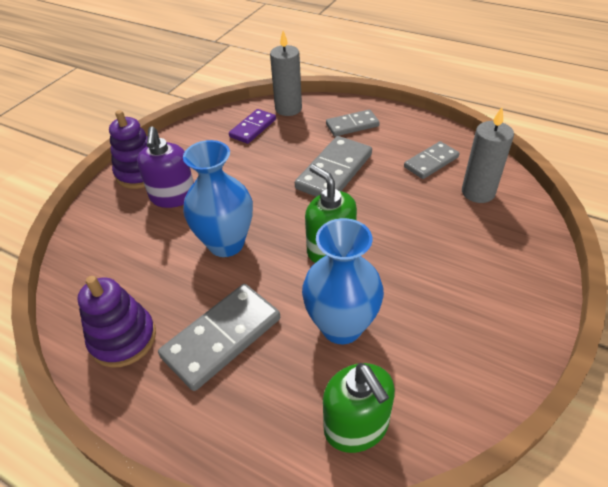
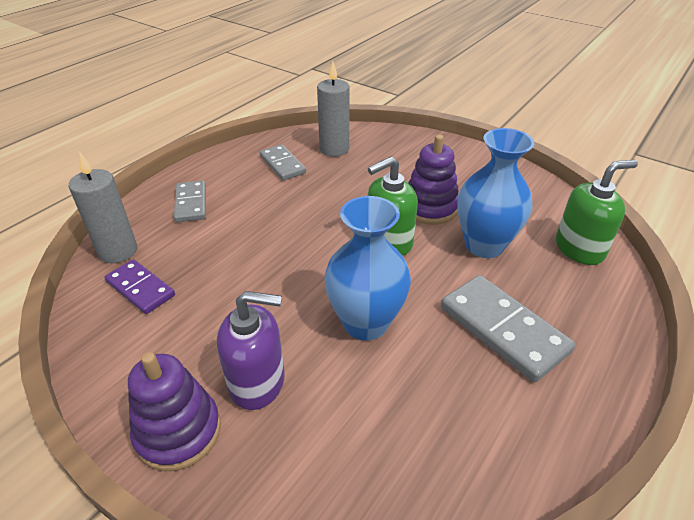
camera: 85 degrees left, 5 degrees down
(123, 338) = (512, 425): purple stacking toy -> purple stacking toy (430, 208)
(334, 171) = (269, 226): grey domino -> none

